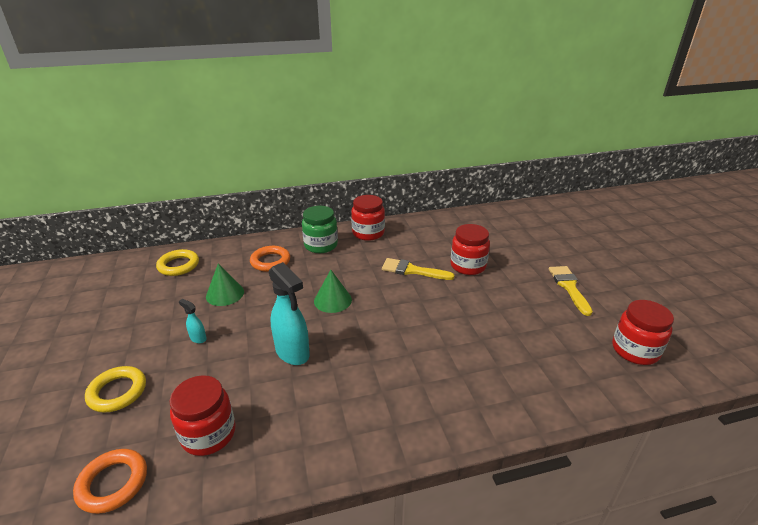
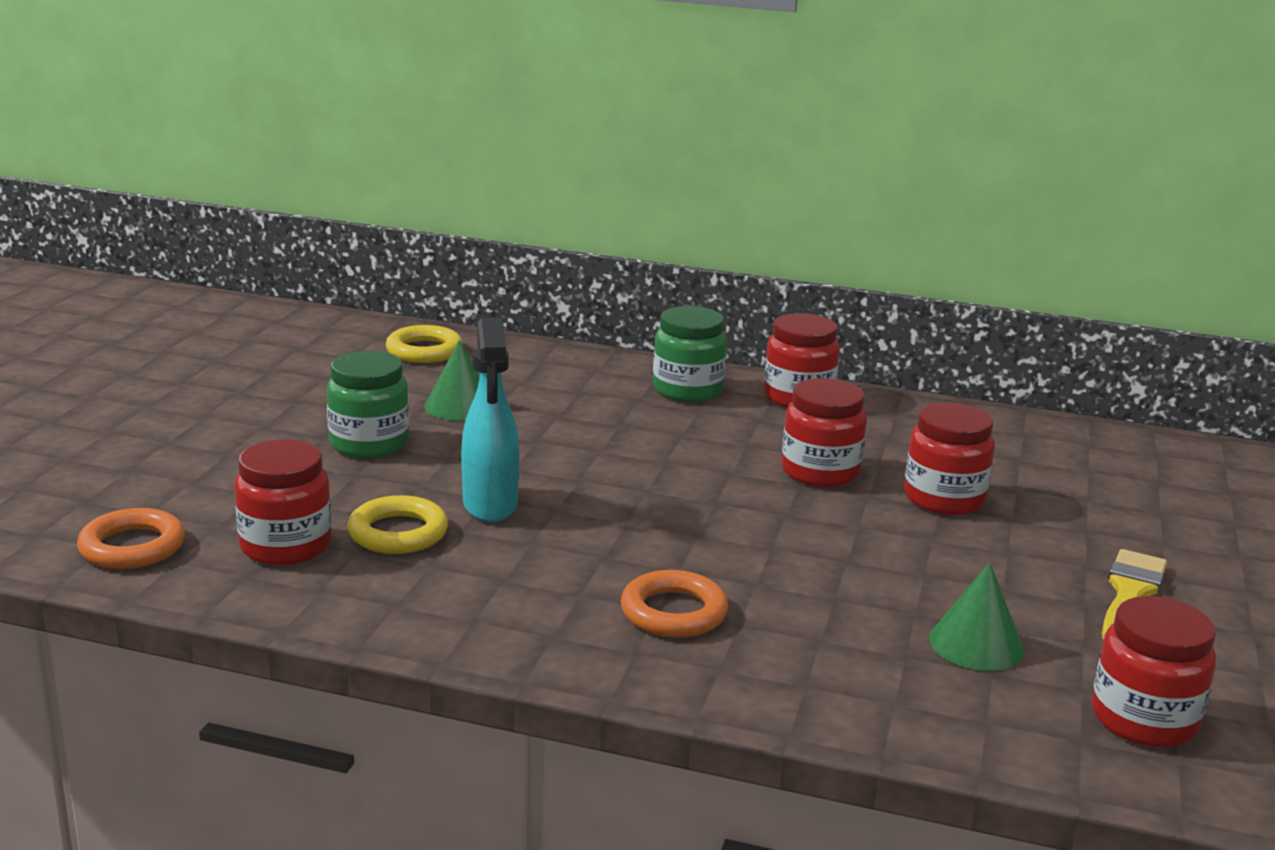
camera: 30 degrees right, 10 degrees down
(117, 392) = (212, 464): yellow ring -> yellow ring (398, 533)
(198, 338) = (369, 444): turquoise spray bottle -> green jar
(270, 261) = (575, 387): orange ring -> orange ring (673, 612)
(332, 300) = (625, 466): green cone -> green cone (976, 644)
(412, 270) = (820, 472): yellow brush -> red jar

